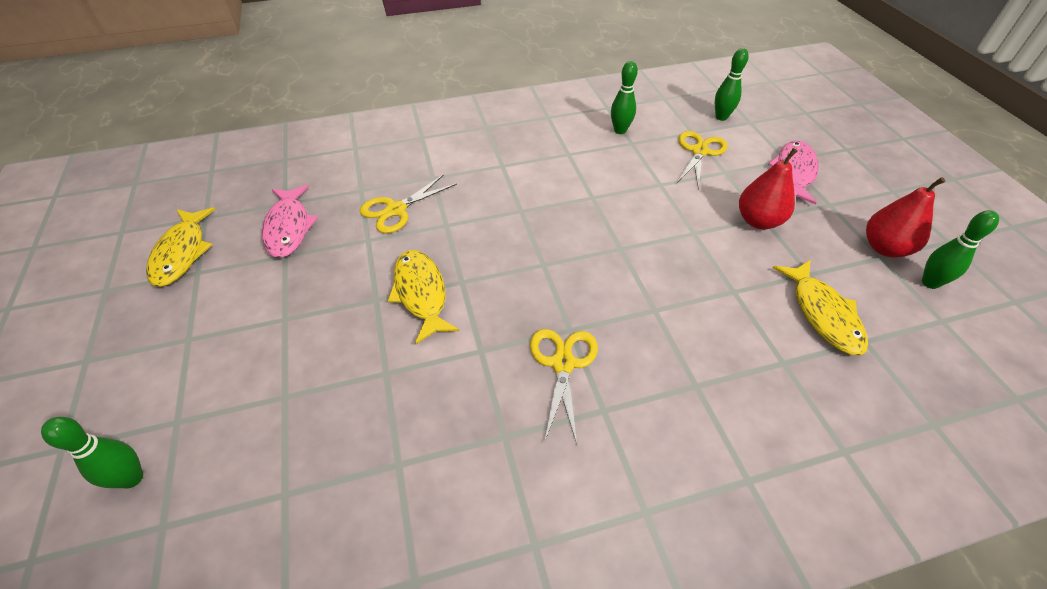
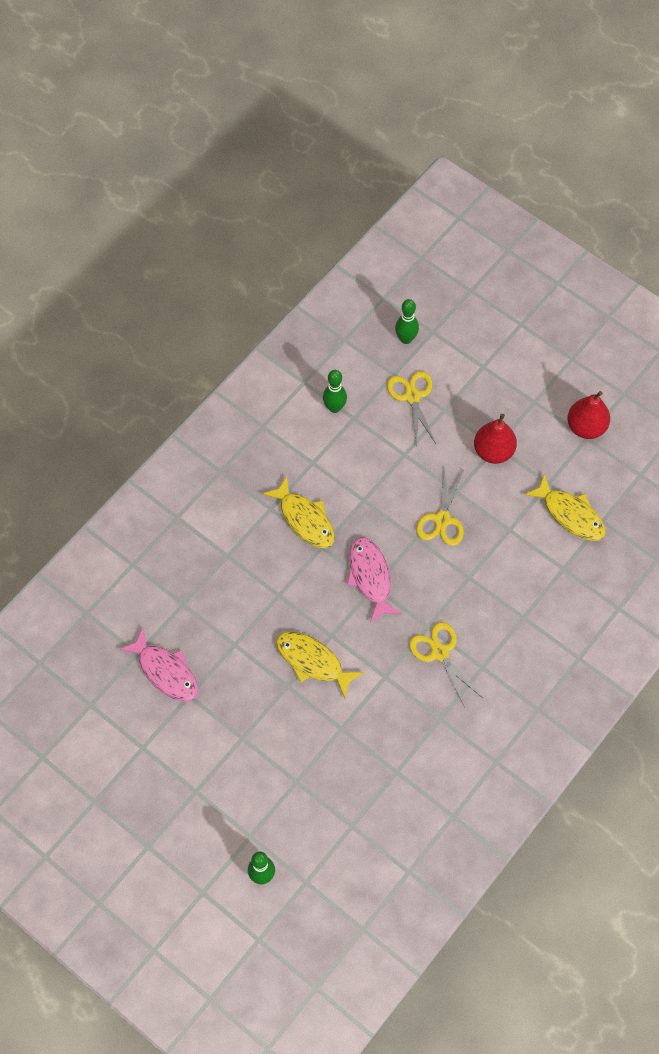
camera: 35 degrees left, 15 degrees up
(182, 253) = (112, 741): yellow fish -> yellow fish (304, 519)
(396, 210) = (229, 605): yellow scissors -> yellow scissors (442, 519)
(794, 172) = (494, 379): pink fish -> pink fish (370, 577)
(930, 283) = (623, 444): green bowling pin -> none

